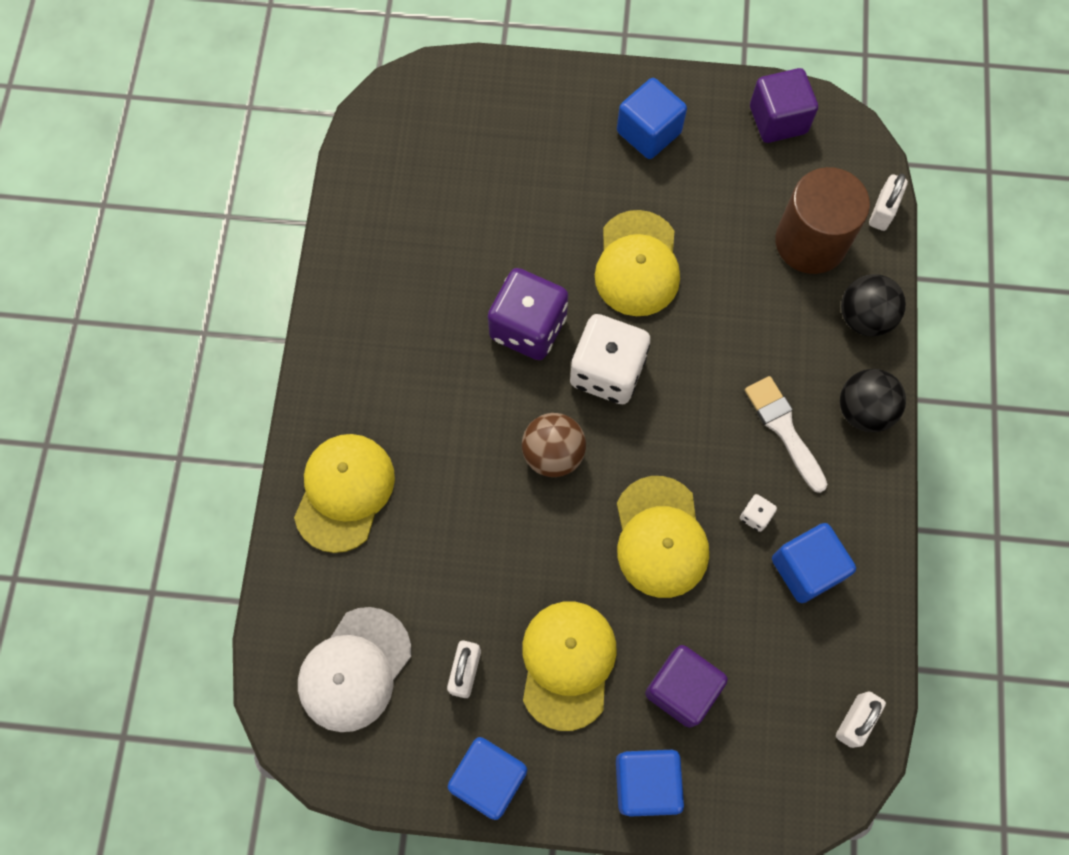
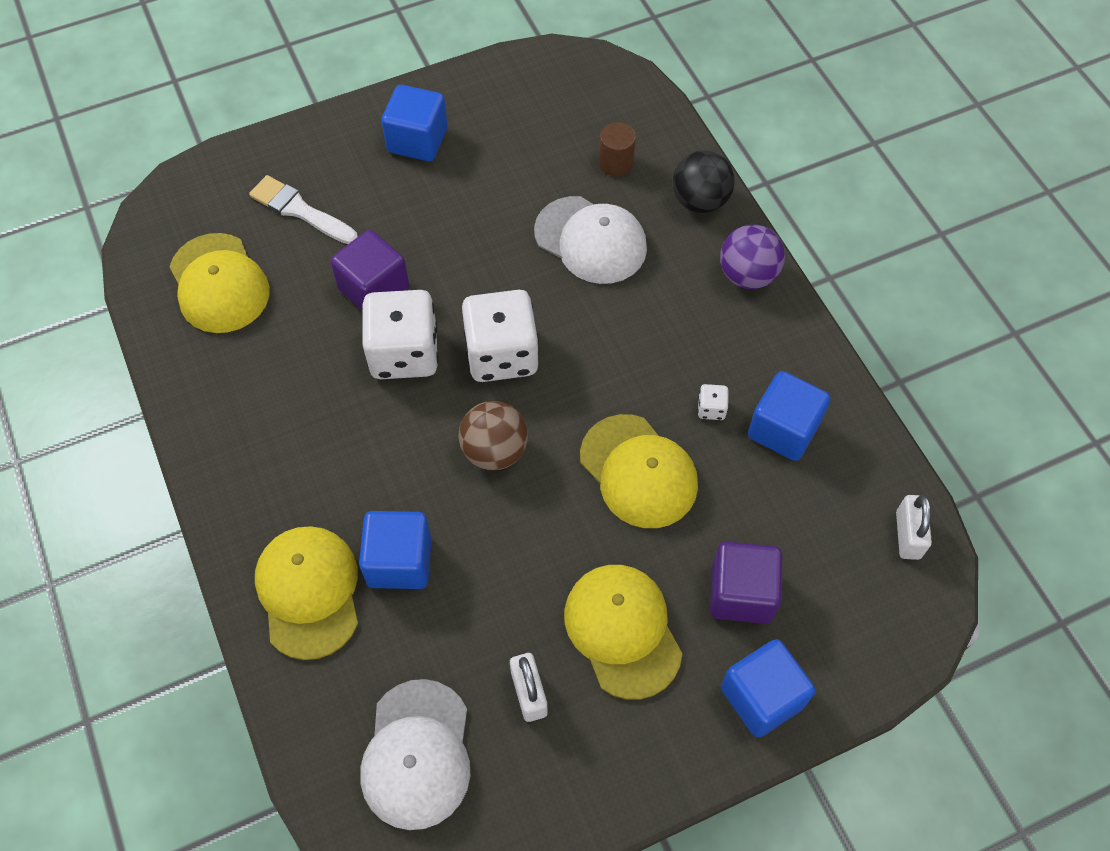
camera: 30 degrees left, 10 degrees down
(489, 778) = (613, 780): blue cube -> blue cube (399, 561)
(528, 327) = (404, 353): purple dice -> white dice
(637, 264) = (474, 251): yellow cap -> yellow cap (219, 283)
(744, 305) = (590, 240): none -> white cap
(778, 120) = (526, 80): purple cube -> purple cube (374, 289)
(784, 429) = (690, 324): white brush -> white brush (300, 210)
(810, 242) = (616, 163): brown cylinder -> brown cylinder, size x0.48
(863, 410) = (747, 275): black ball -> purple ball
(883, 211) = (661, 111): white padlock -> none

